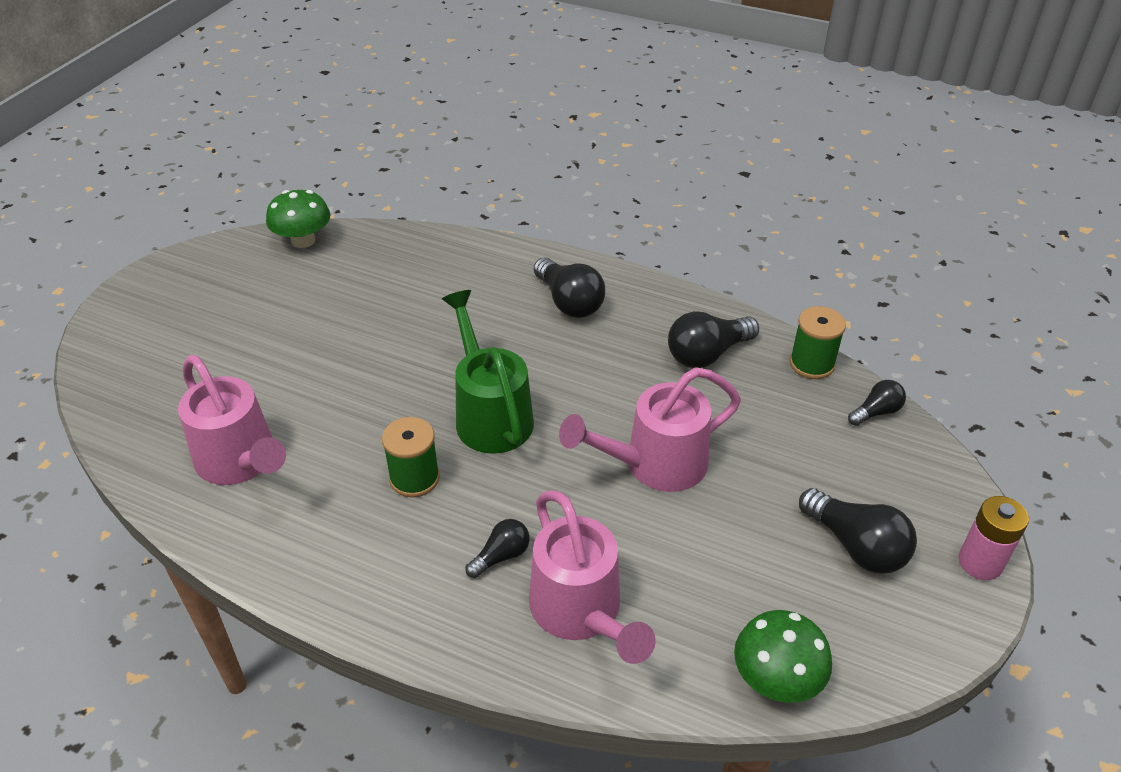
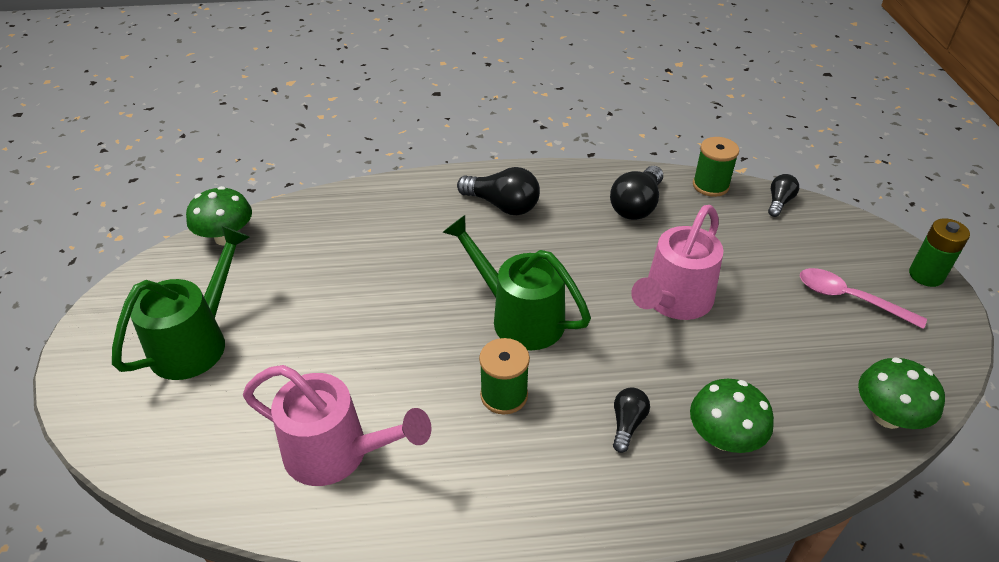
camera: 30 degrees left, 0 degrees up
(212, 322) = (197, 341): none -> green watering can
(581, 613) = (723, 438): pink watering can -> green mushroom
(856, 546) = (849, 298): black light bulb -> pink spoon
(980, 562) = (926, 275): pink battery -> green battery

